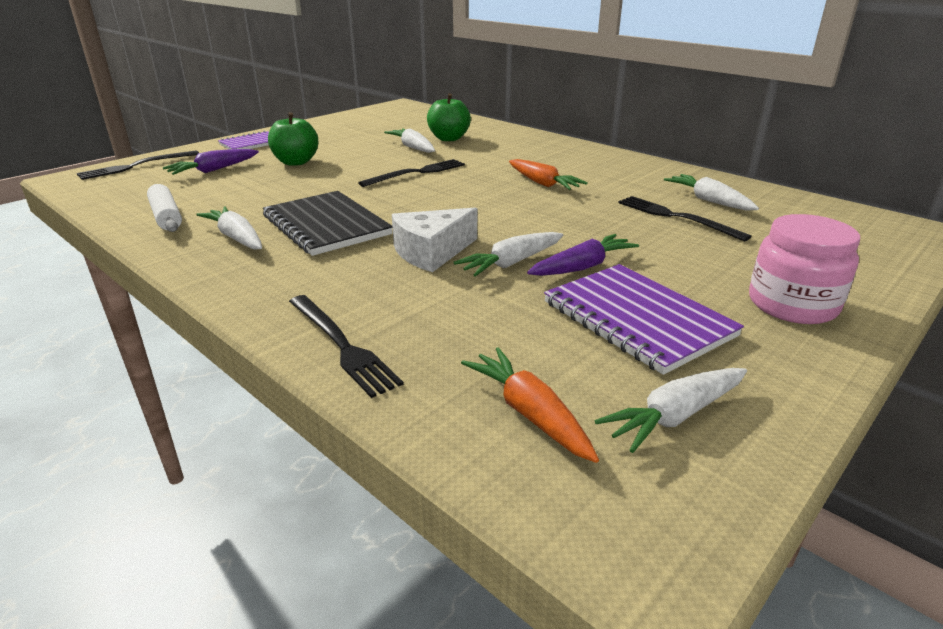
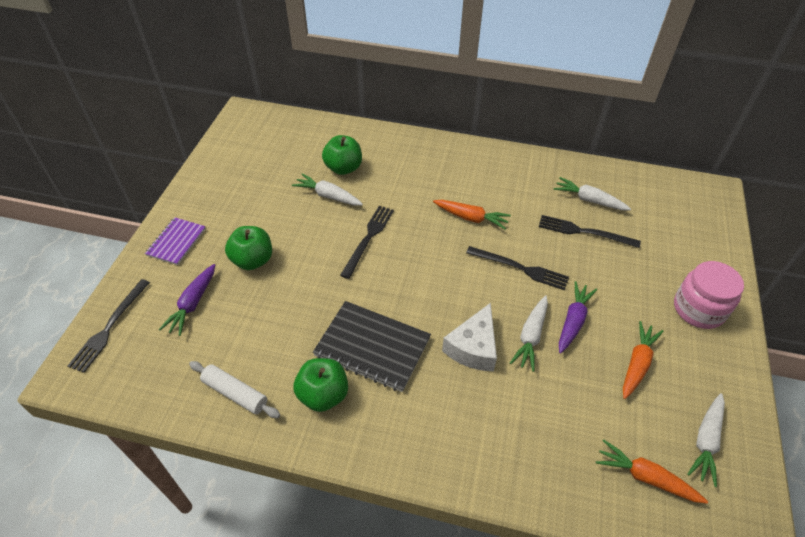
camera: 30 degrees left, 20 degrees up
(236, 237) = (323, 395): white carrot -> green apple
(342, 345) = (509, 475): black fork -> black fork (520, 268)
(637, 319) = (637, 363): purple notebook -> orange carrot

